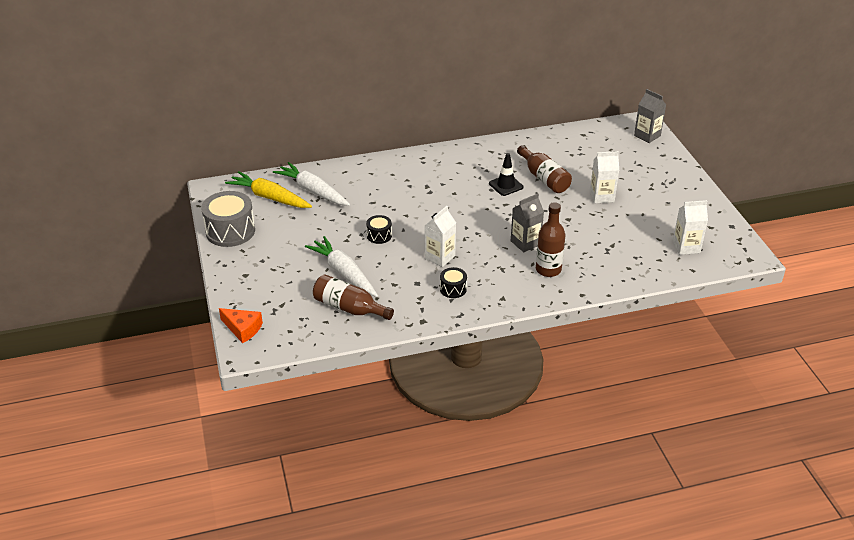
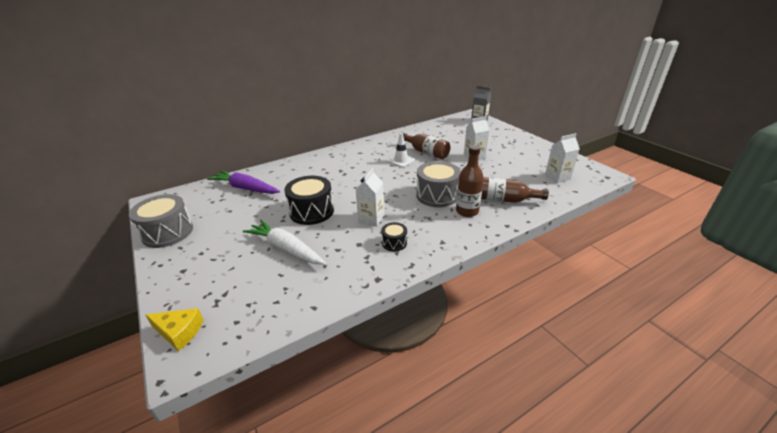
camera: 15 degrees left, 5 degrees down
(243, 329) = (179, 332): orange cheese -> yellow cheese
(269, 197) = (206, 199): yellow carrot -> none
(313, 191) = (245, 188): white carrot -> purple carrot
(349, 308) = (299, 282): brown bottle -> brown bottle (504, 200)
(379, 235) = (311, 211): black drum -> black drum, size x1.96
(506, 185) = (401, 161): black traffic cone -> white traffic cone
(525, 243) = (437, 195): grey carton -> grey drum

